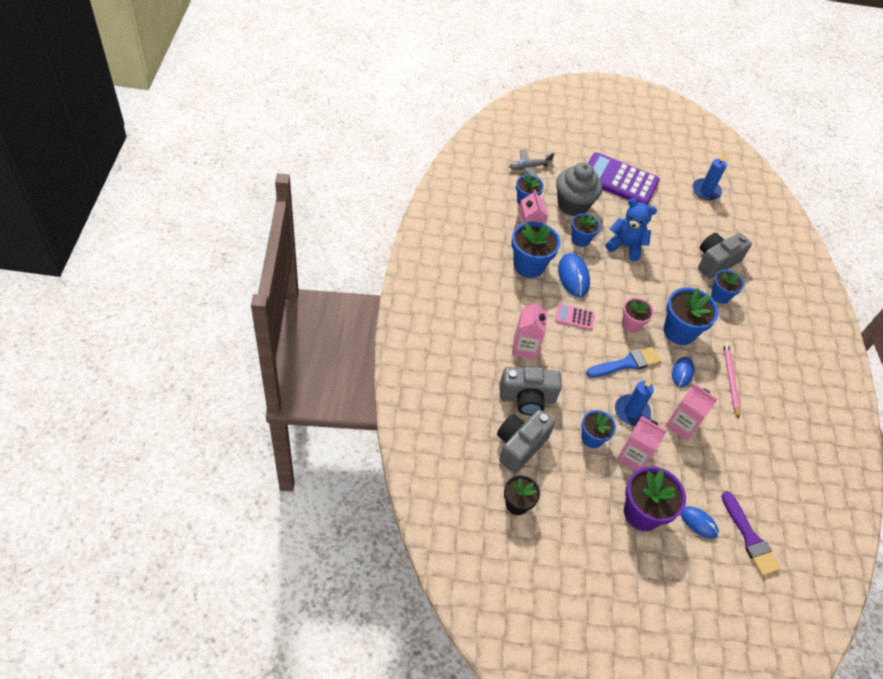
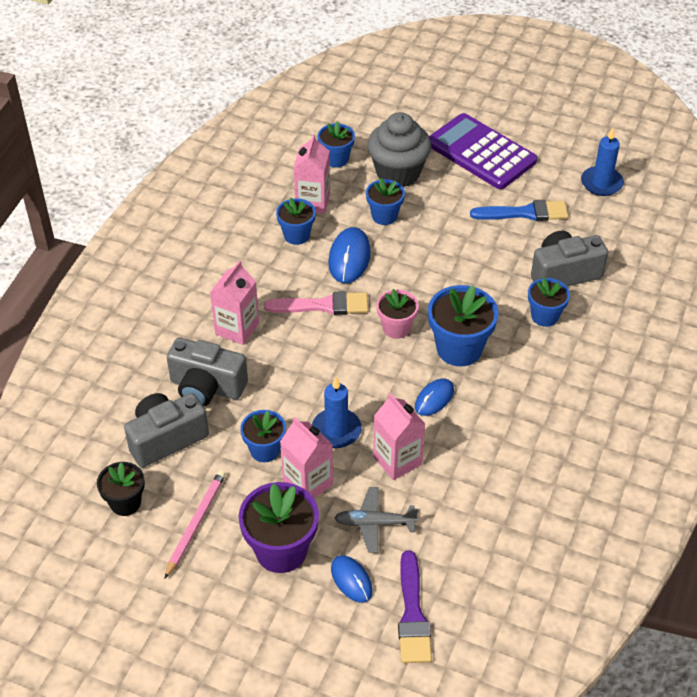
camera: 25 degrees right, 5 degrees down
(528, 265) = (296, 235): blue flower pot -> blue flower pot, size x0.62
(529, 167) = (363, 120): grey plane -> grey plane (374, 523)
(574, 317) = (323, 305): pink calculator -> pink brush
(625, 246) = (443, 233): blue teddy bear -> none
(626, 363) = (362, 373): blue brush -> blue brush (525, 213)
(730, 379) = (498, 420): pink pencil -> pink pencil (196, 523)

